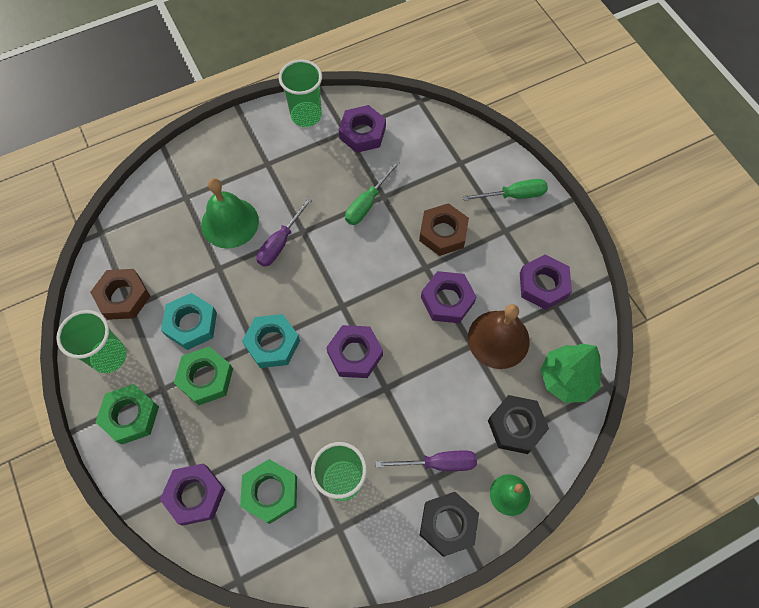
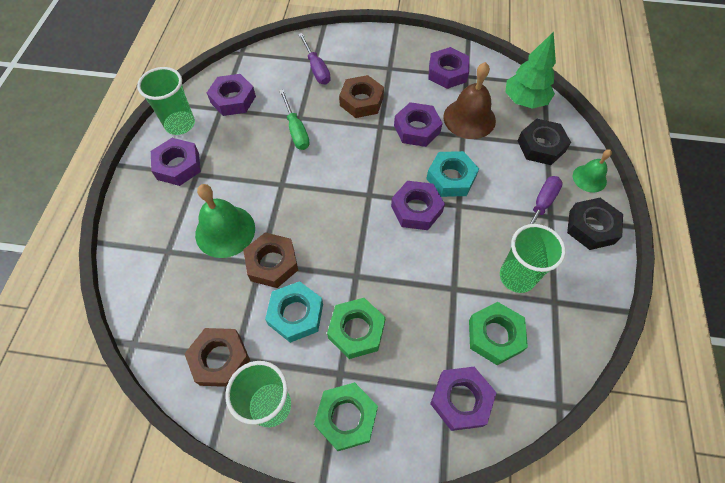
camera: 55 degrees left, 5 degrees down
(224, 276) = (272, 263): none -> brown nut
(265, 145) = (178, 166): none -> purple nut
(272, 343) = (364, 261): turquoise nut -> turquoise nut (451, 178)
(280, 243) = (277, 205): purple screwdriver -> purple screwdriver (316, 69)
(514, 195) = (367, 48): green screwdriver -> none

